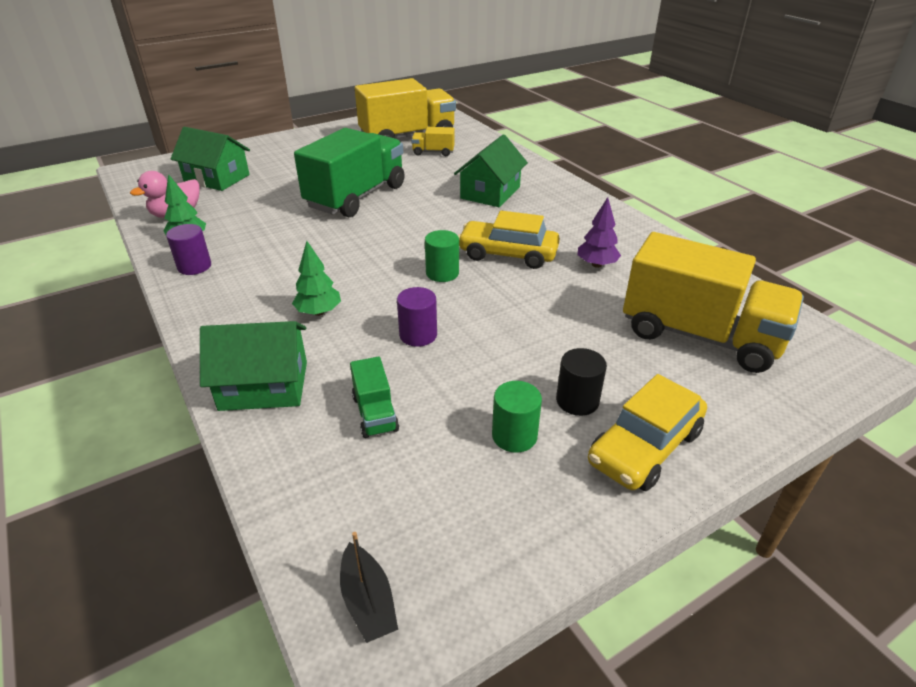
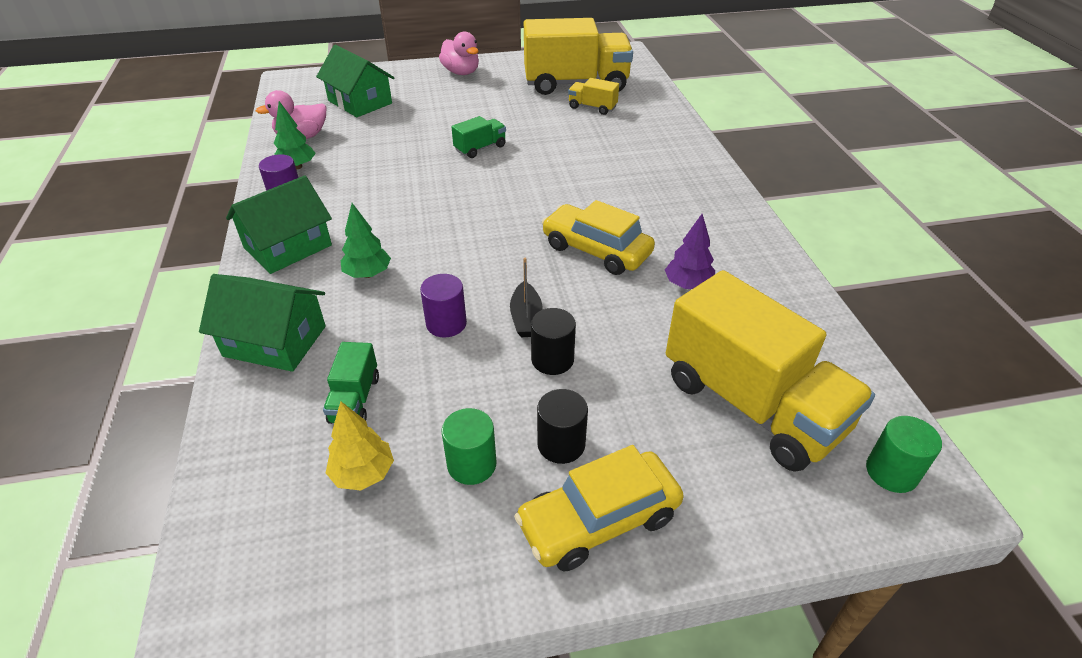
camera: 20 degrees right, 5 degrees up
(299, 142) = (461, 72): none -> pink duck
(356, 197) = (480, 148): green truck -> green truck, size x0.43
(368, 601) = (236, 591): black boat -> black boat (526, 318)
(423, 470) = (363, 473): none -> yellow tree
(442, 273) = (513, 257): green cylinder -> green cylinder (891, 472)
(490, 193) = (624, 169): green house -> green house (288, 247)
(527, 341) = (552, 359): none -> black cylinder

